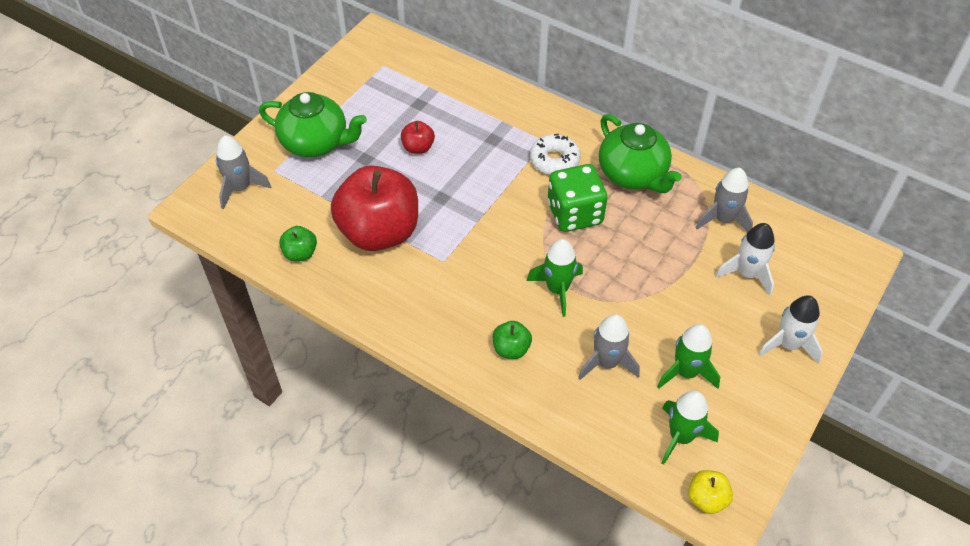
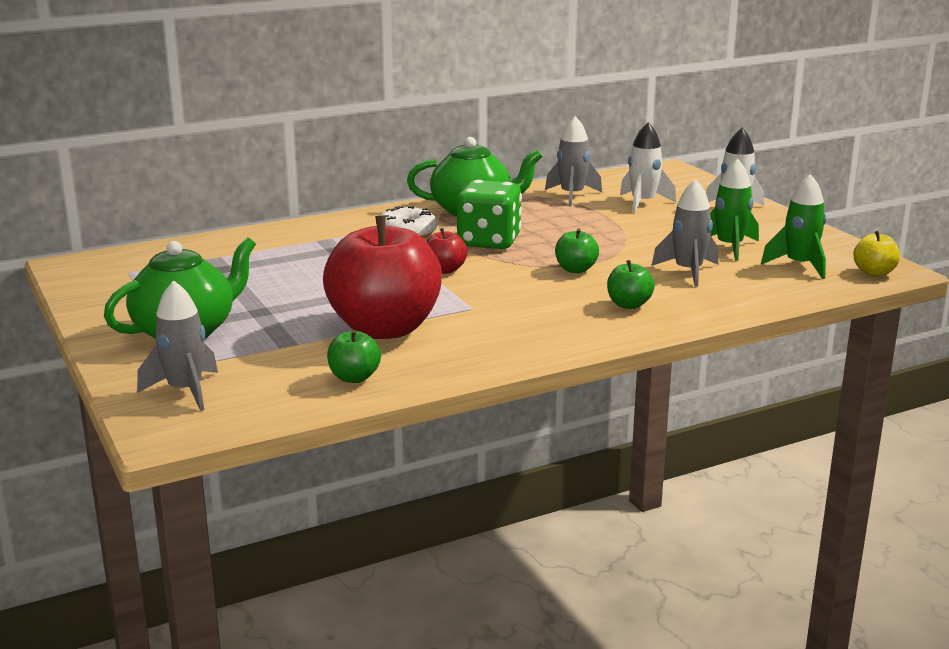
camera: 60 degrees left, 30 degrees down
(418, 147) = (288, 283): red apple -> red apple (445, 270)
(557, 289) = (575, 269): green rocket -> green apple

